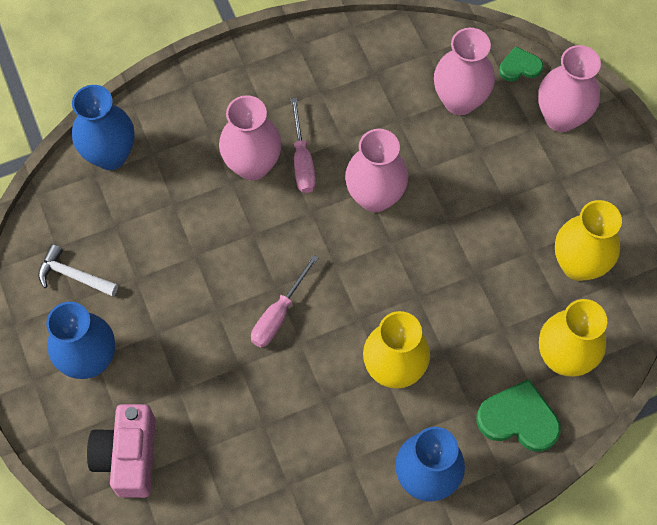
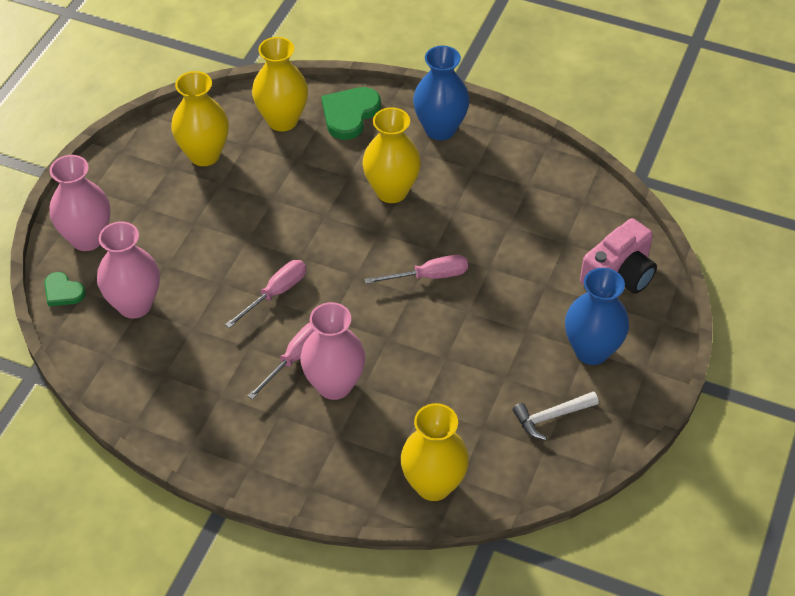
camera: 135 degrees left, 15 degrees down
(73, 275) = (551, 417): white hammer -> white hammer turned 90 degrees clockwise
(110, 155) = (433, 485): blue vase -> yellow vase
(375, 197) = (276, 293): pink vase -> pink screwdriver
(518, 419) = (349, 114): green heart -> green heart turned 60 degrees clockwise

